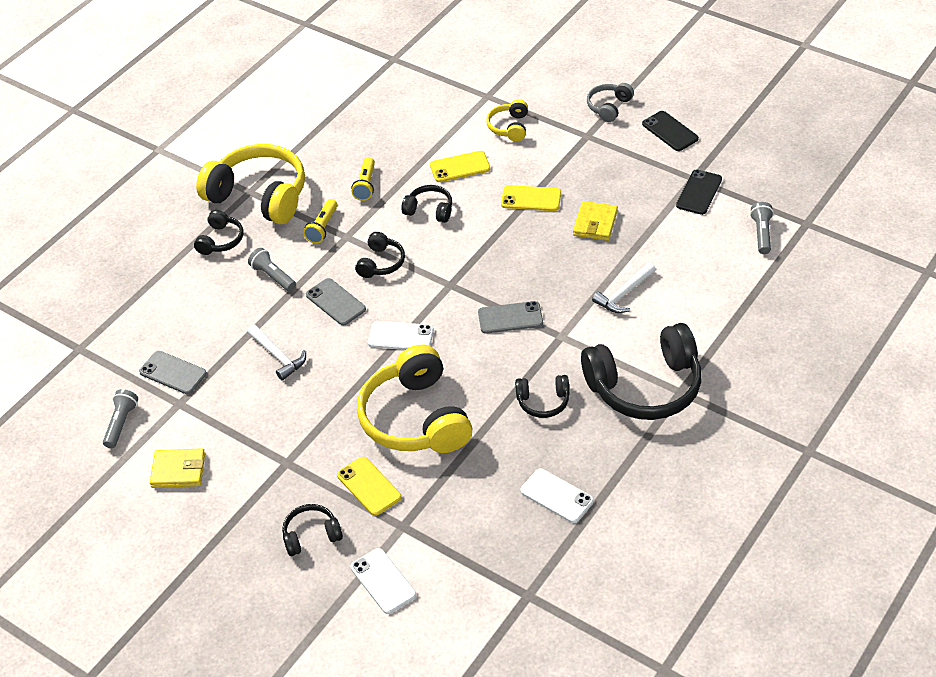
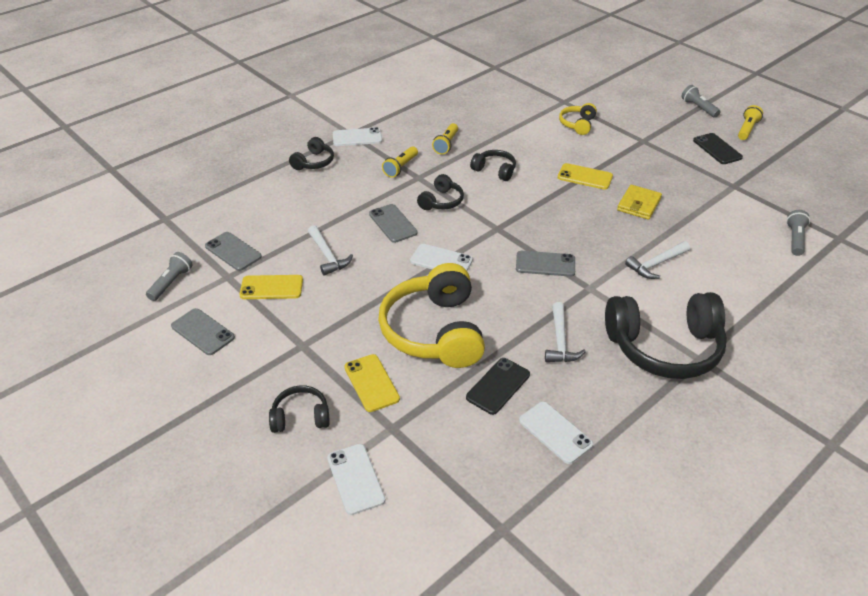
camera: 10 degrees right, 5 degrees down
(178, 470) = (203, 332): yellow wallet -> grey phone
(259, 196) = (357, 137): yellow headphones -> white phone
(272, 276) = (346, 195): grey flashlight -> grey flashlight (698, 108)
(460, 167) = (529, 145): yellow phone -> yellow phone (271, 287)
(543, 402) = (560, 341): black headphones -> white hammer
(609, 107) = (666, 124): grey headphones -> none
(699, 192) = (738, 197): black phone -> black phone (498, 386)
(700, 97) = (747, 129): none -> yellow flashlight

